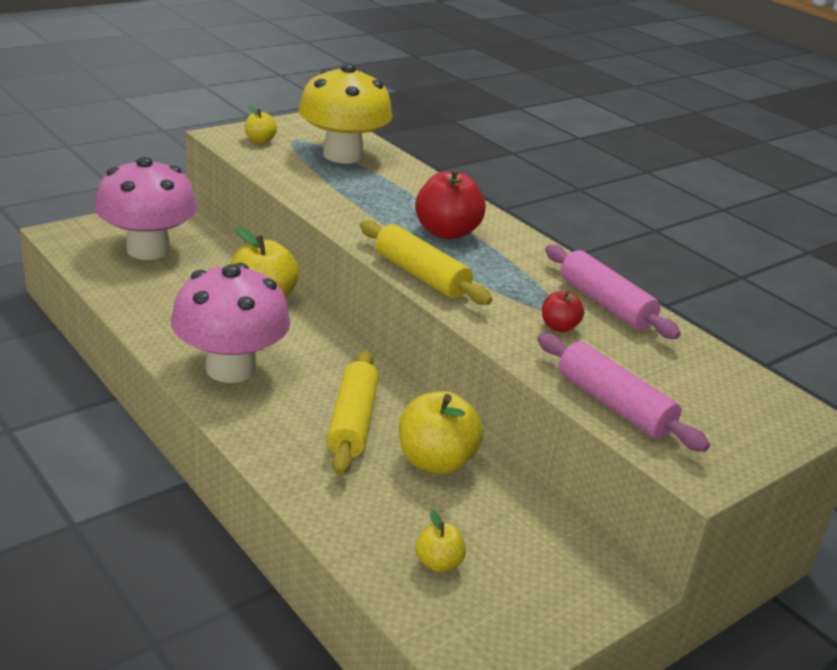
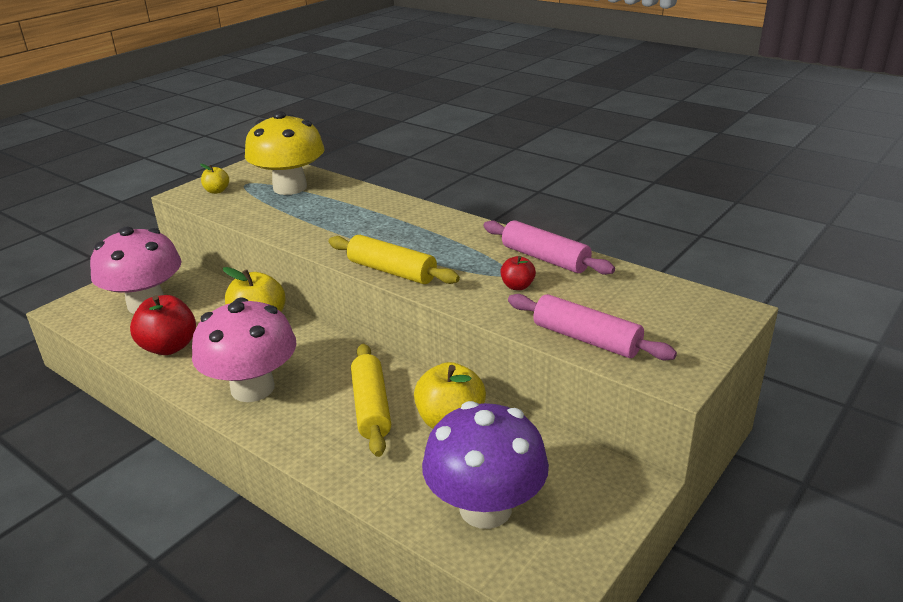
camera: 10 degrees left, 0 degrees up
(438, 563) = (485, 508): yellow apple -> purple mushroom
(446, 232) = (398, 231): red apple -> red apple (169, 347)

